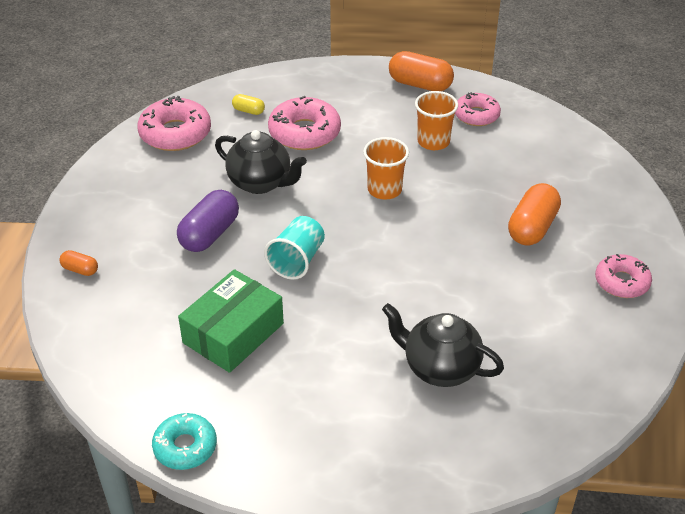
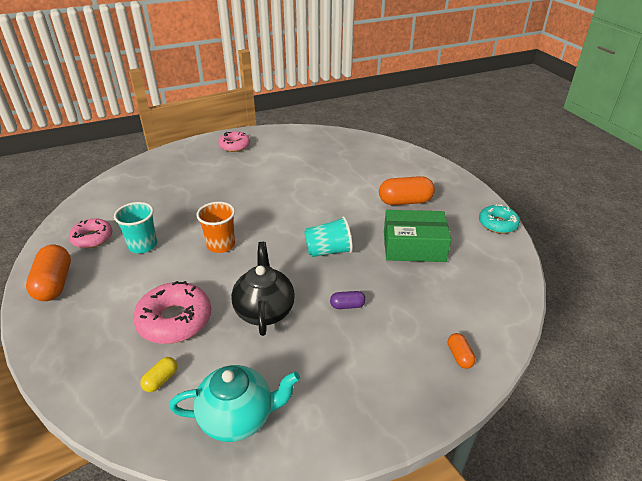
camera: 125 degrees left, 5 degrees down
(175, 133) = (238, 417): pink donut -> turquoise teapot
(210, 234) = (347, 305): purple capsule -> purple capsule, size x0.50
(248, 111) = (161, 380): yellow capsule -> yellow capsule turned 45 degrees clockwise
(433, 142) = (143, 245): orange cup -> turquoise cup
(440, 368) = (350, 173): black teapot -> none
(532, 227) = (212, 180): orange capsule -> orange capsule (405, 201)

